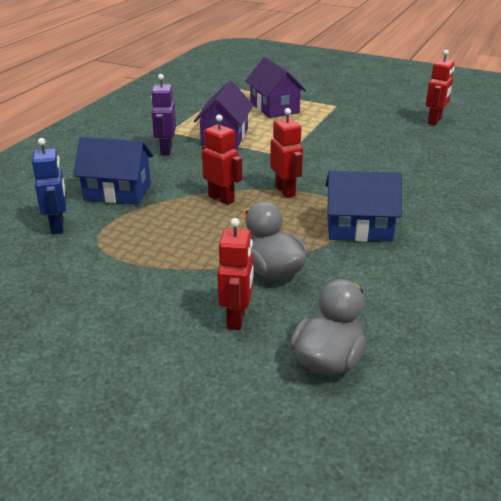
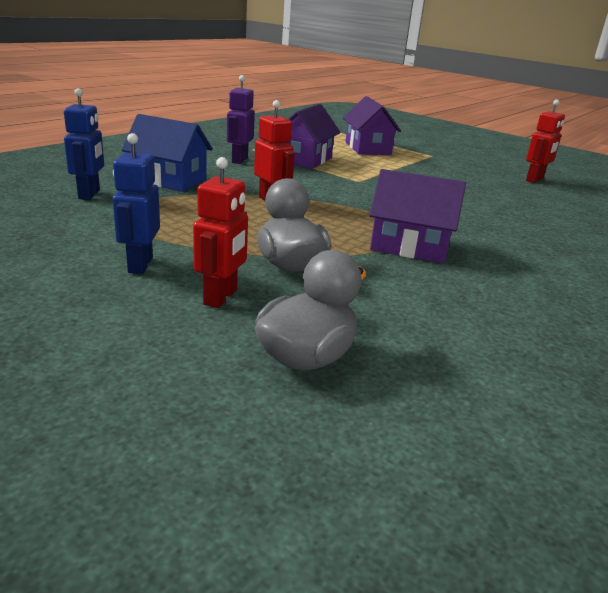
camera: 10 degrees right, 5 degrees down
(153, 299) = (140, 265): none -> blue robot
(285, 191) = (343, 206): red robot -> none
(359, 228) = (409, 246): blue house -> purple house

